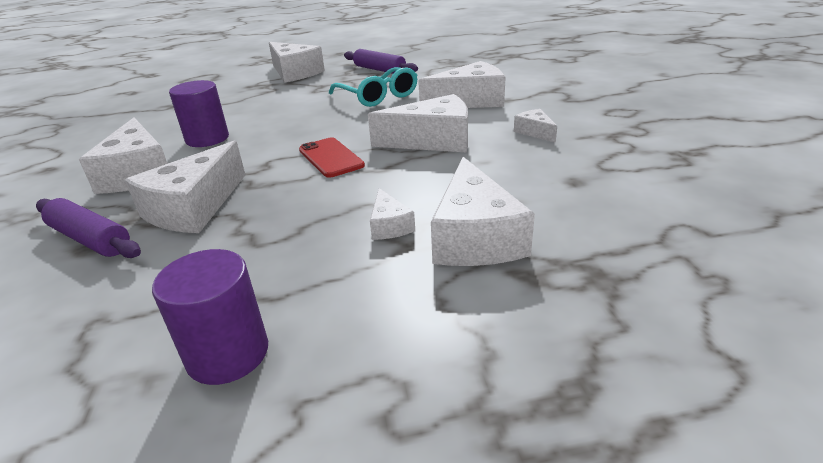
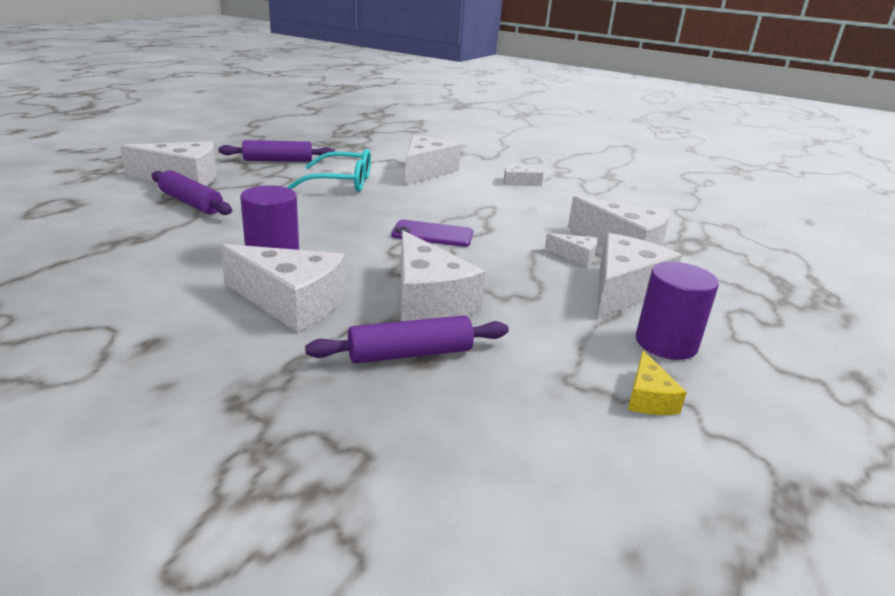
camera: 55 degrees left, 5 degrees down
(82, 384) = (648, 398): none -> yellow cheese
(258, 90) = (191, 203): none -> purple rolling pin
(330, 158) = (432, 234): red phone -> purple phone
(433, 141) = (471, 203): white cheese -> white cheese (624, 290)

